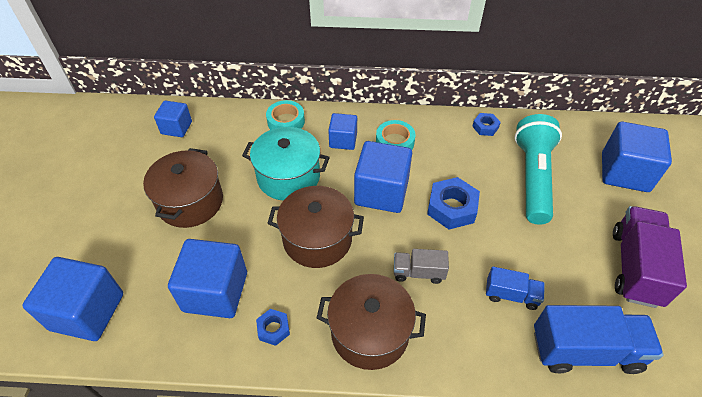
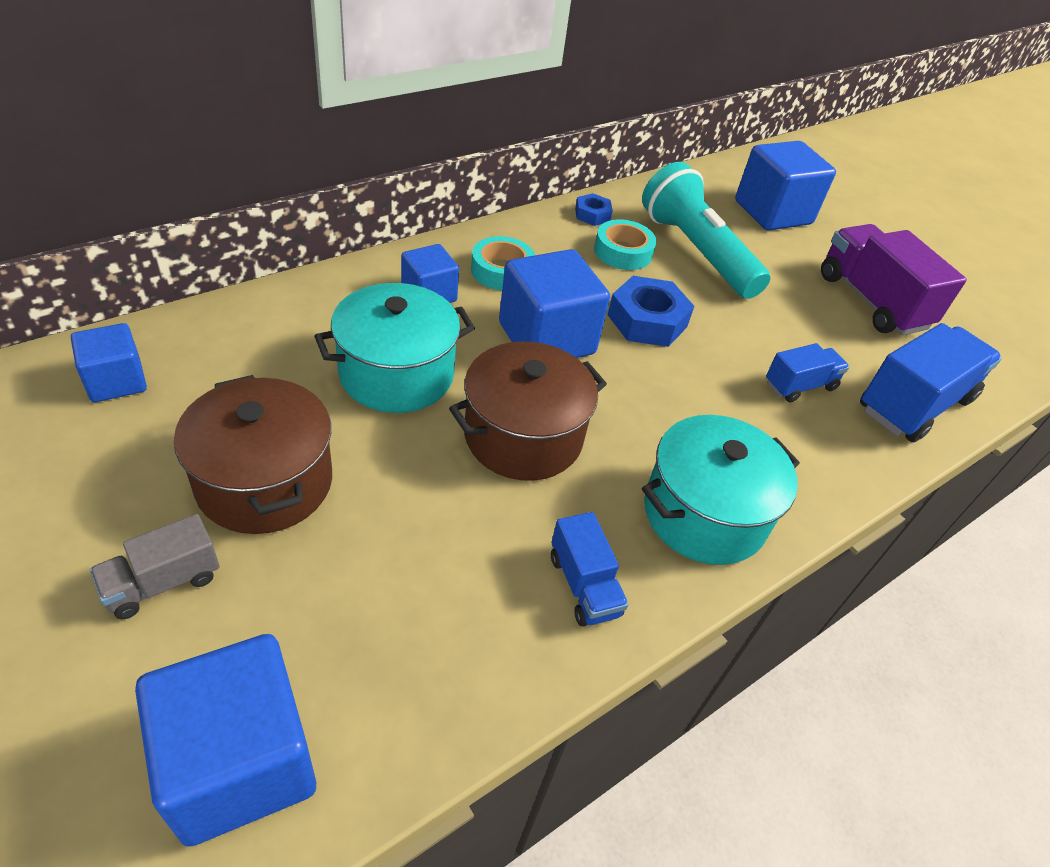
camera: 45 degrees left, 5 degrees down
(215, 292) = (446, 588): blue cube -> none
(273, 329) = (584, 585): blue nut -> blue truck
(286, 121) = (314, 301): turquoise tape -> turquoise tape (623, 252)
(370, 332) = (704, 514): brown pot -> turquoise pot
(418, 272) = (686, 412): grey truck -> grey truck (163, 582)

